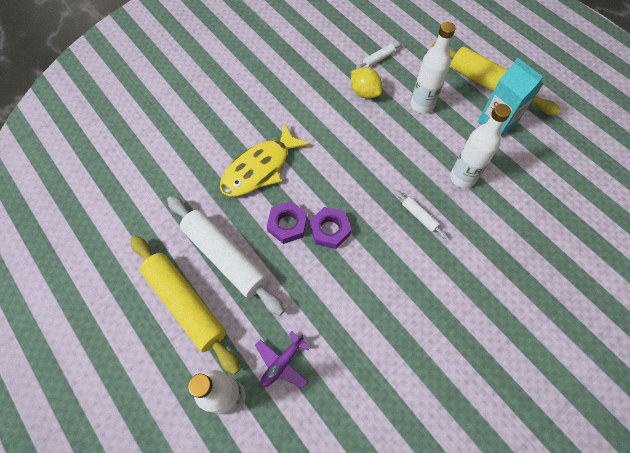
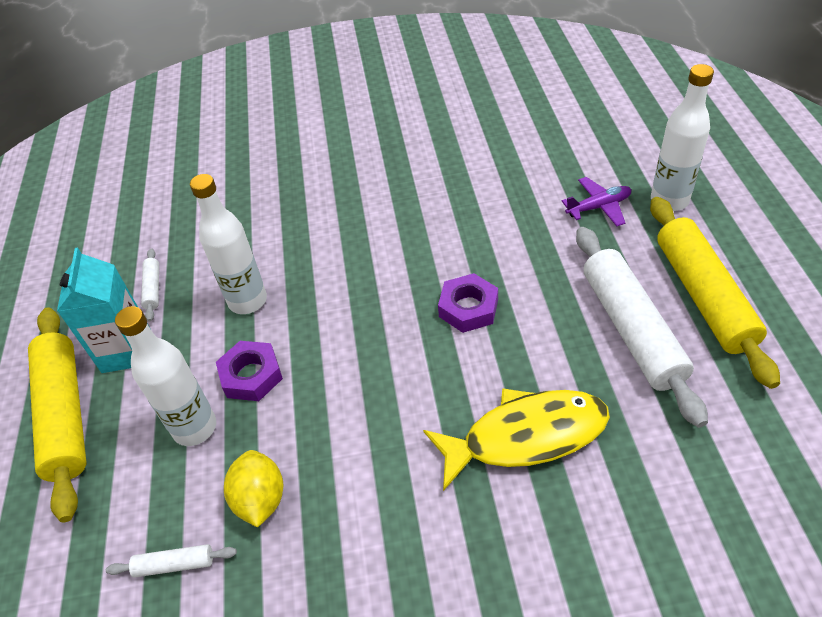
camera: 145 degrees left, 15 degrees down
(287, 225) = (523, 336): purple nut -> purple nut (251, 375)
(419, 216) = (343, 280): white rolling pin -> white rolling pin (153, 288)

